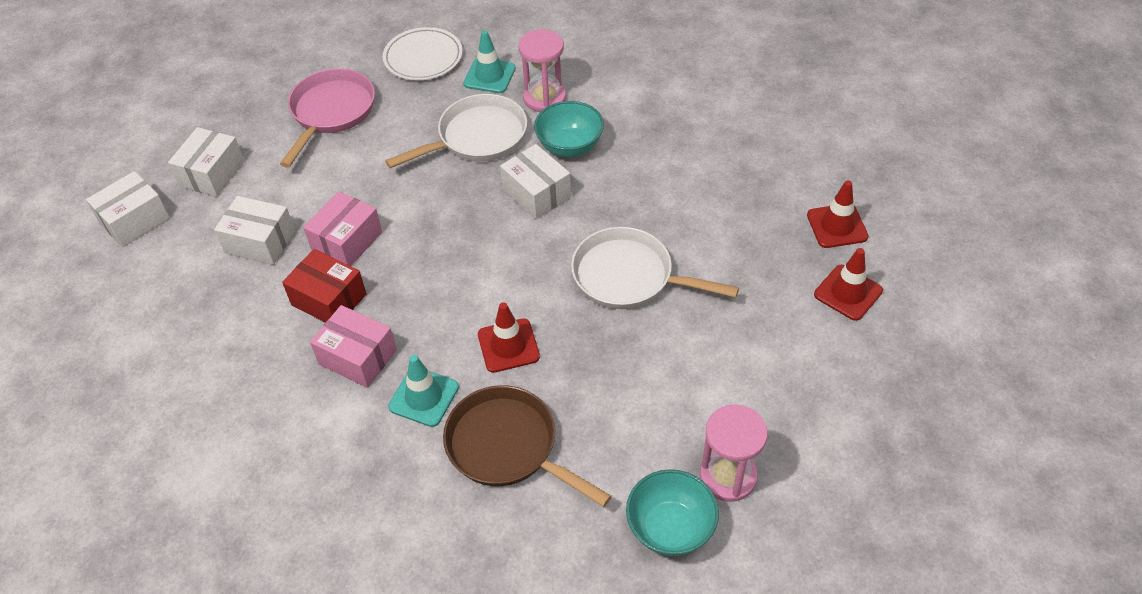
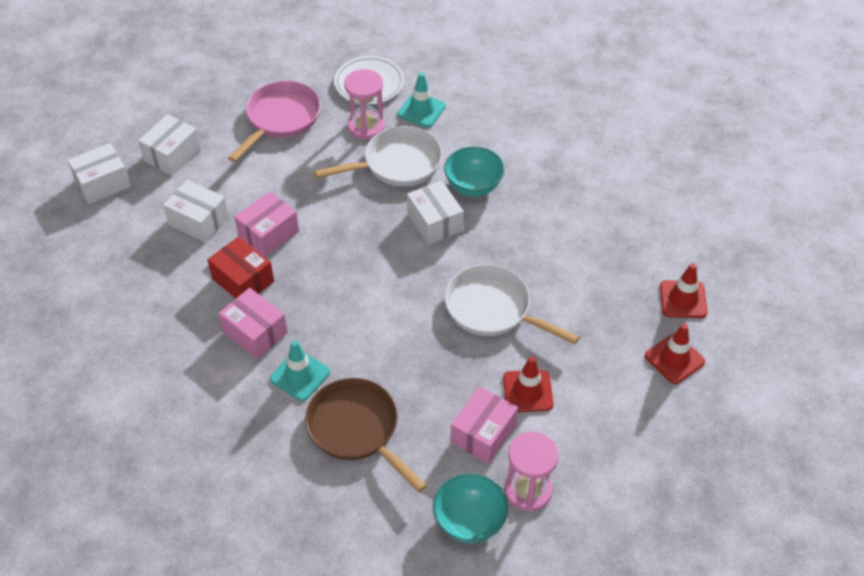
camera: 10 degrees right, 0 degrees up
(508, 346) = (378, 347): red traffic cone -> red traffic cone (528, 391)
(544, 98) = (463, 138): pink hourglass -> pink hourglass (366, 126)
(657, 421) = (483, 433): none -> pink box

